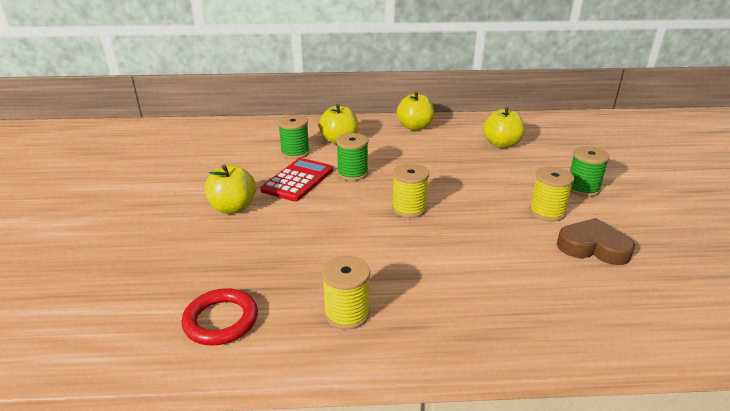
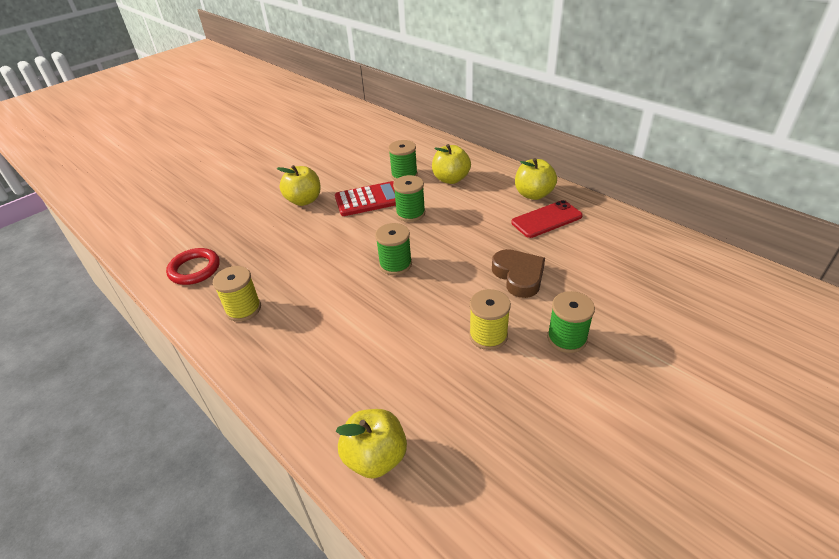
camera: 50 degrees right, 10 degrees up
(409, 208) = (395, 264): yellow spool -> green spool
(450, 137) = (546, 219): none -> red phone
(501, 144) = (580, 252): yellow apple -> yellow apple (375, 457)
(593, 247) = (463, 388): brown heart -> brown heart (519, 276)

